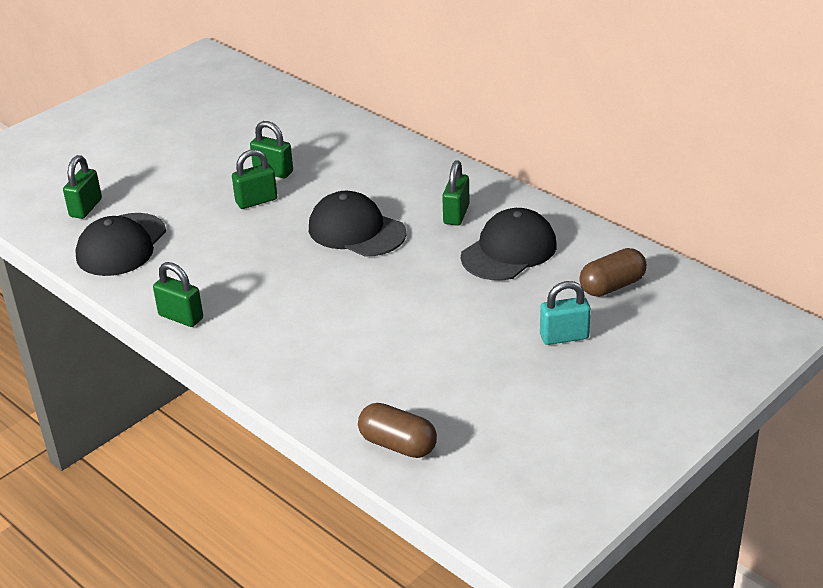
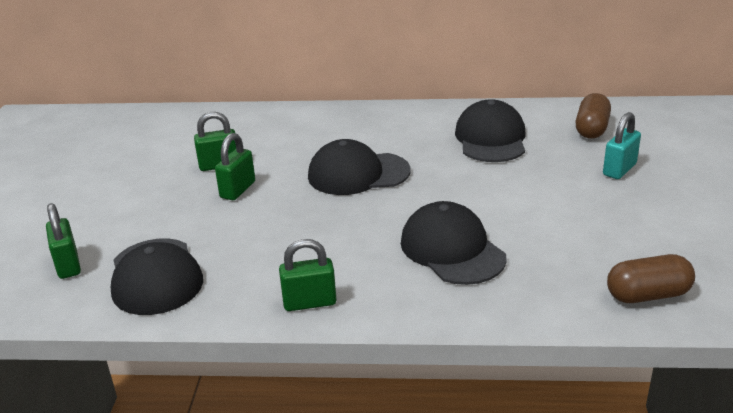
camera: 40 degrees left, 5 degrees down
(324, 331) = (452, 249): none -> black cap
(456, 214) = (415, 134): green padlock -> none

